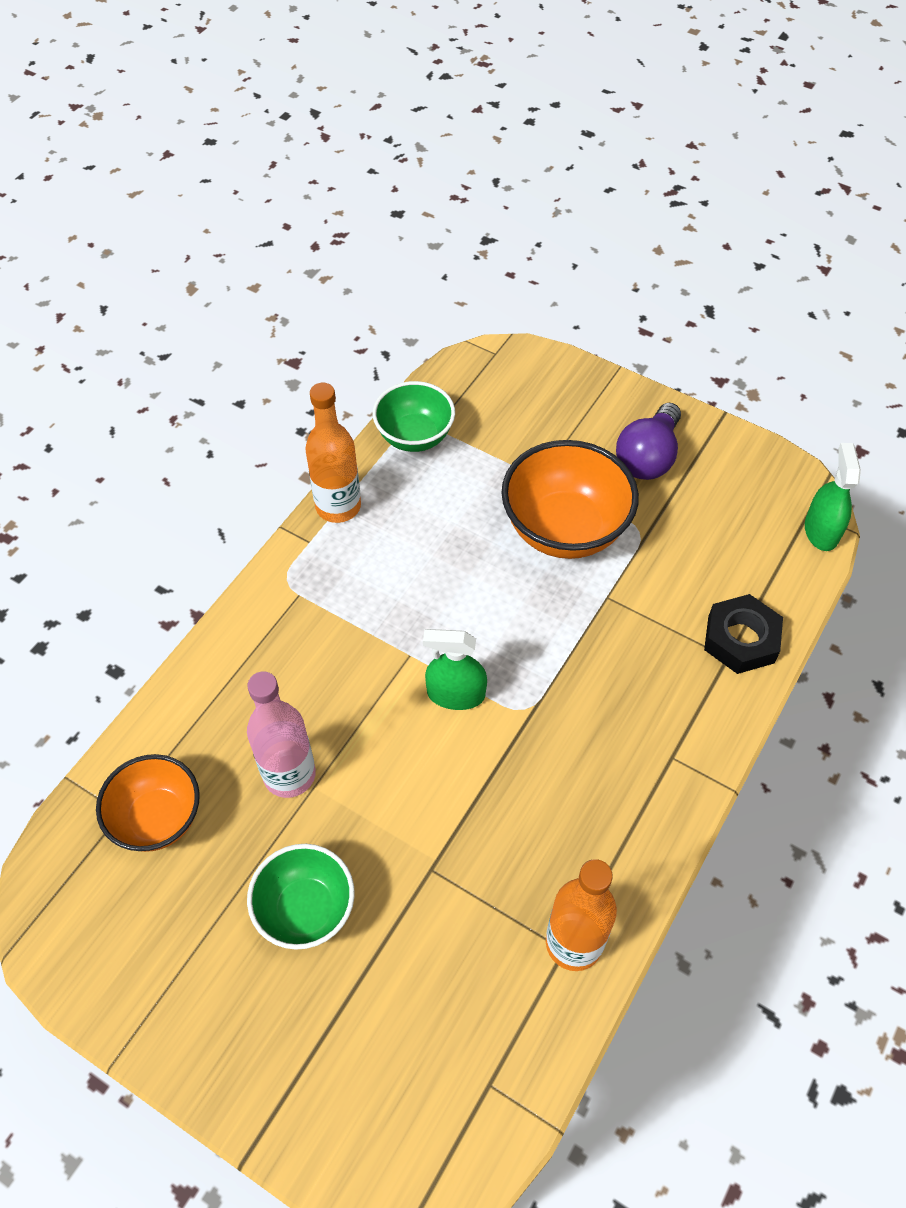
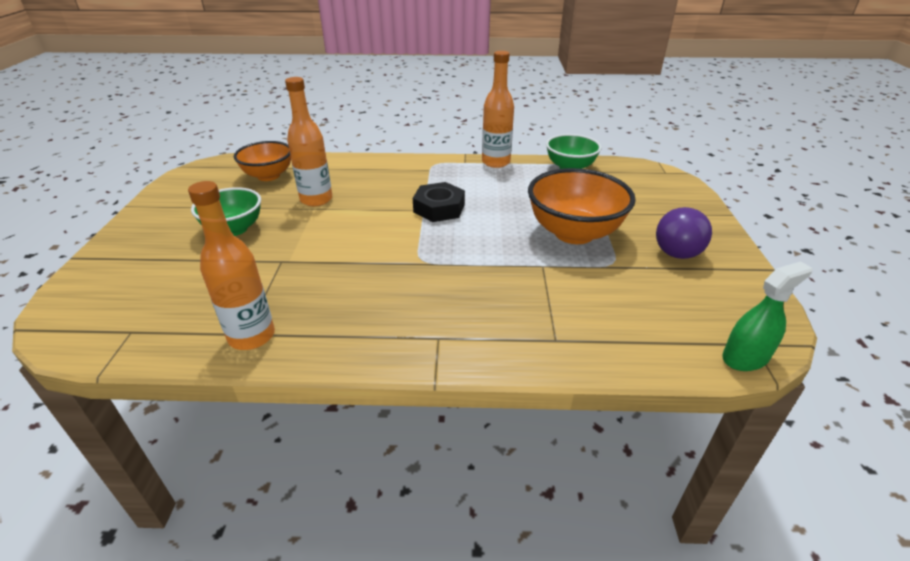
camera: 60 degrees right, 20 degrees down
(289, 774) = (316, 199): pink bottle -> orange bottle
(455, 694) = (410, 232): green spray bottle -> none
(648, 457) = (678, 247): purple light bulb -> purple light bulb turned 60 degrees counterclockwise
(740, 639) = (579, 342): black nut -> black nut (439, 208)

